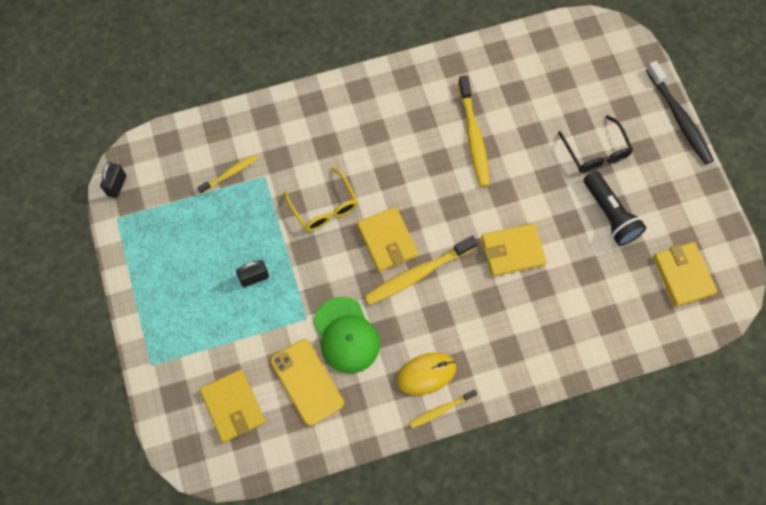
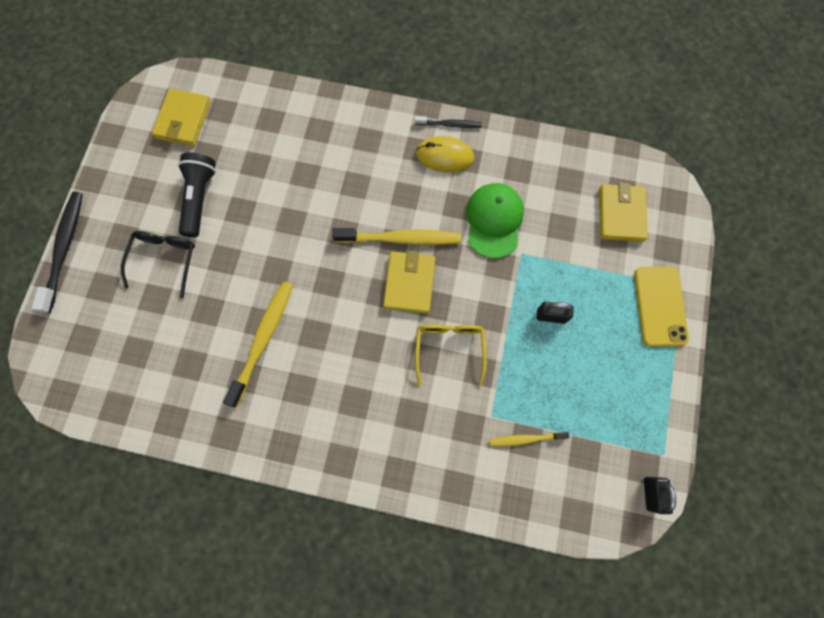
camera: 150 degrees left, 5 degrees up
(117, 185) = (651, 493): black padlock -> black padlock turned 45 degrees counterclockwise
(307, 382) = (547, 201): yellow phone -> yellow phone (660, 306)
(441, 410) = (449, 124): yellow toothbrush -> black toothbrush
(512, 251) = (306, 213): yellow wallet -> none

